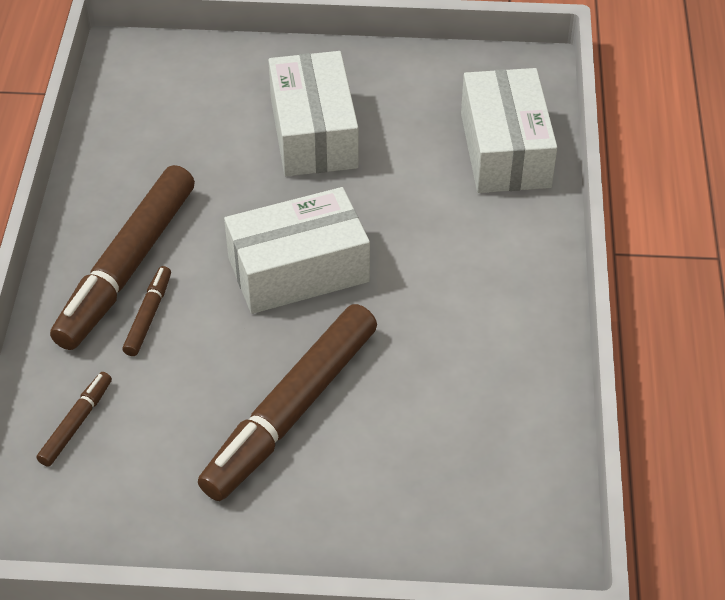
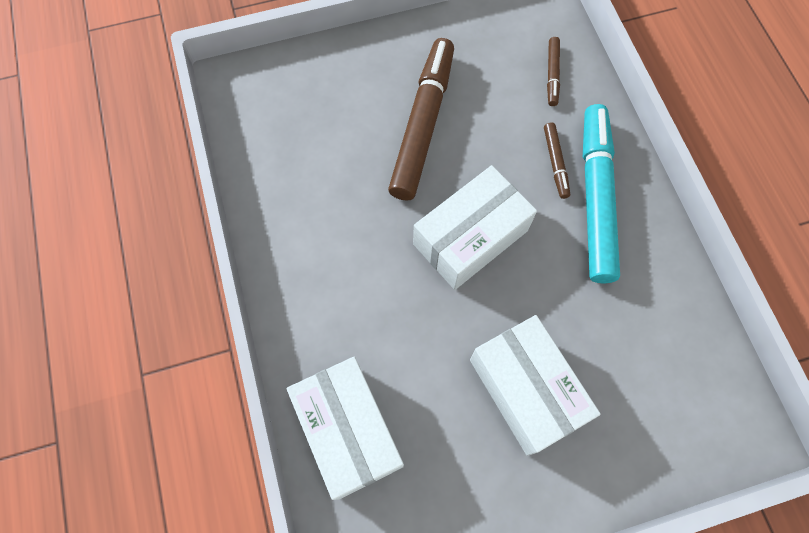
camera: 160 degrees right, 20 degrees up
(127, 267) = (595, 197): brown marker -> turquoise marker

